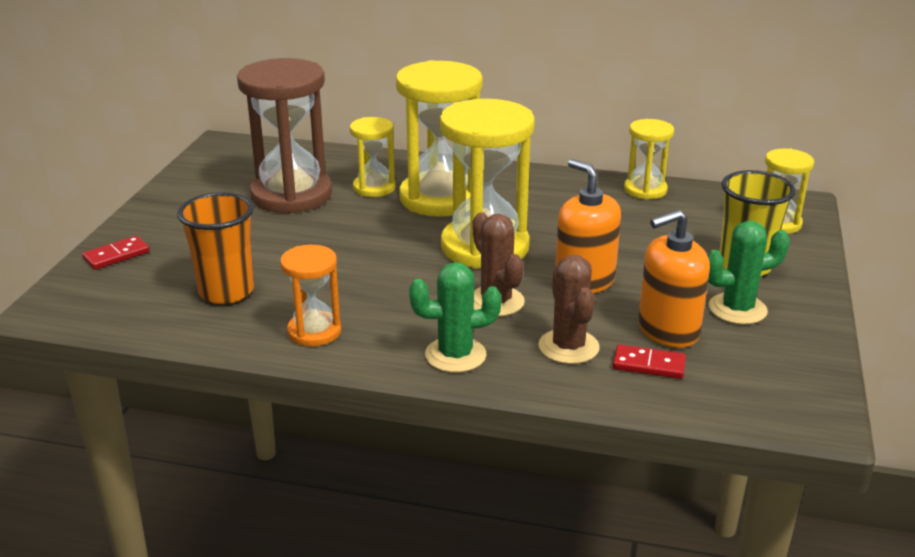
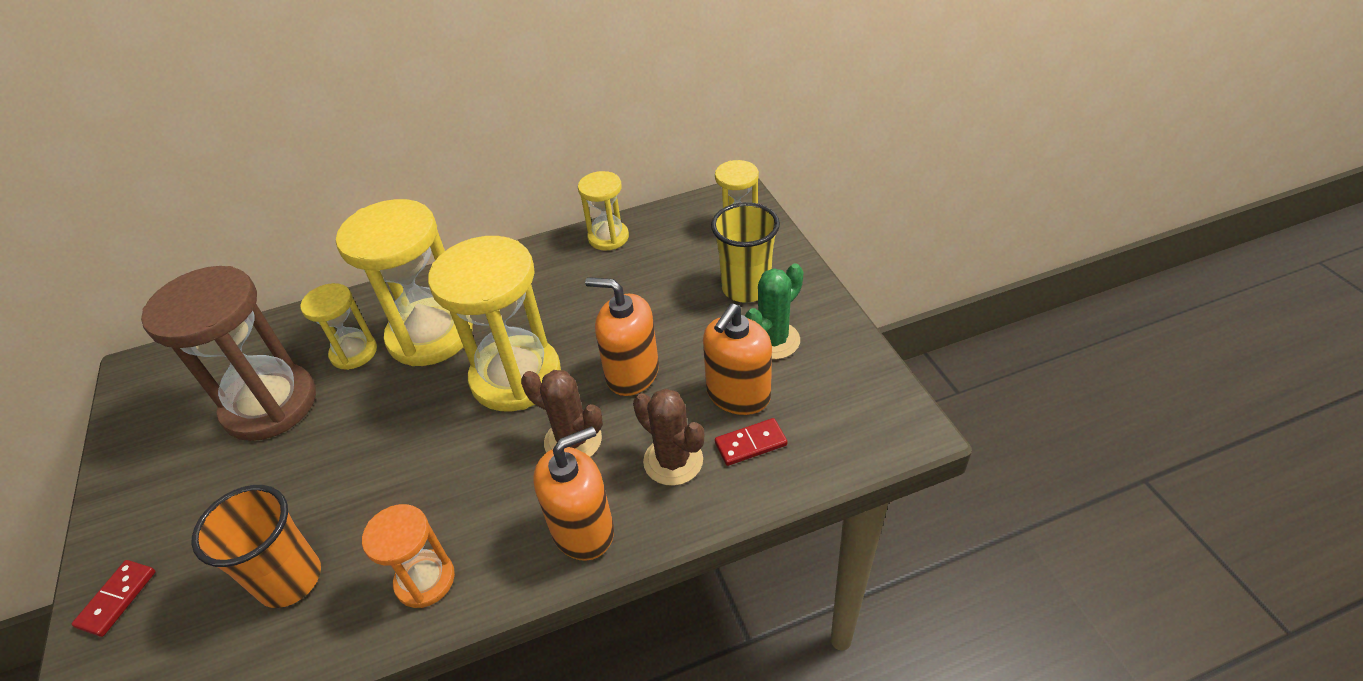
camera: 30 degrees left, 15 degrees up
(455, 355) = (583, 530): green cactus -> orange soap dispenser

